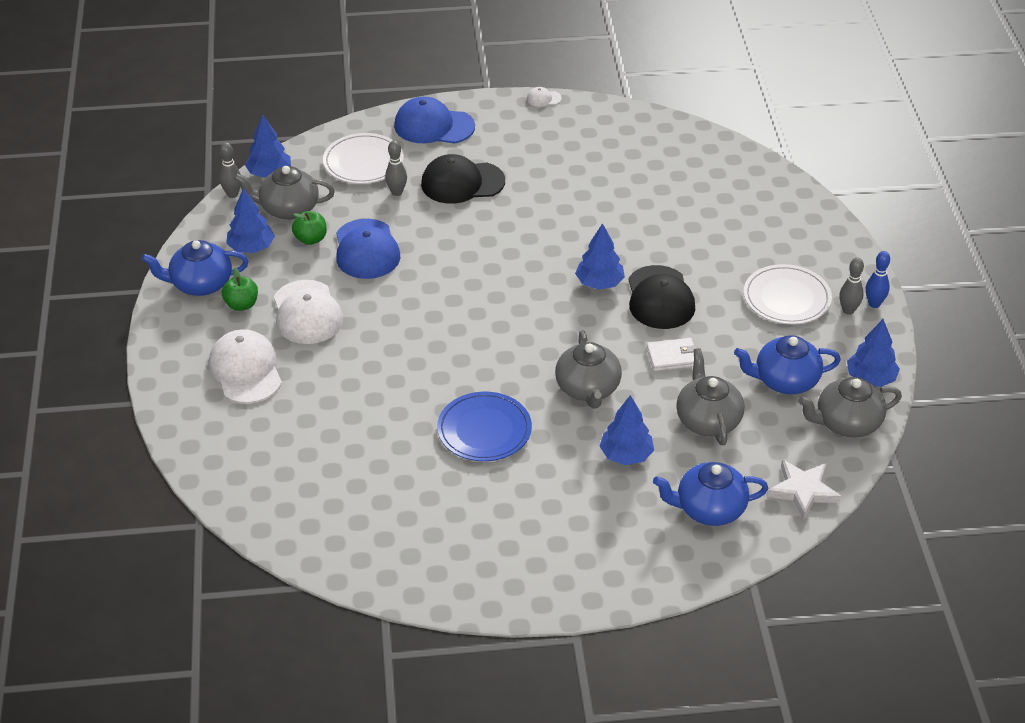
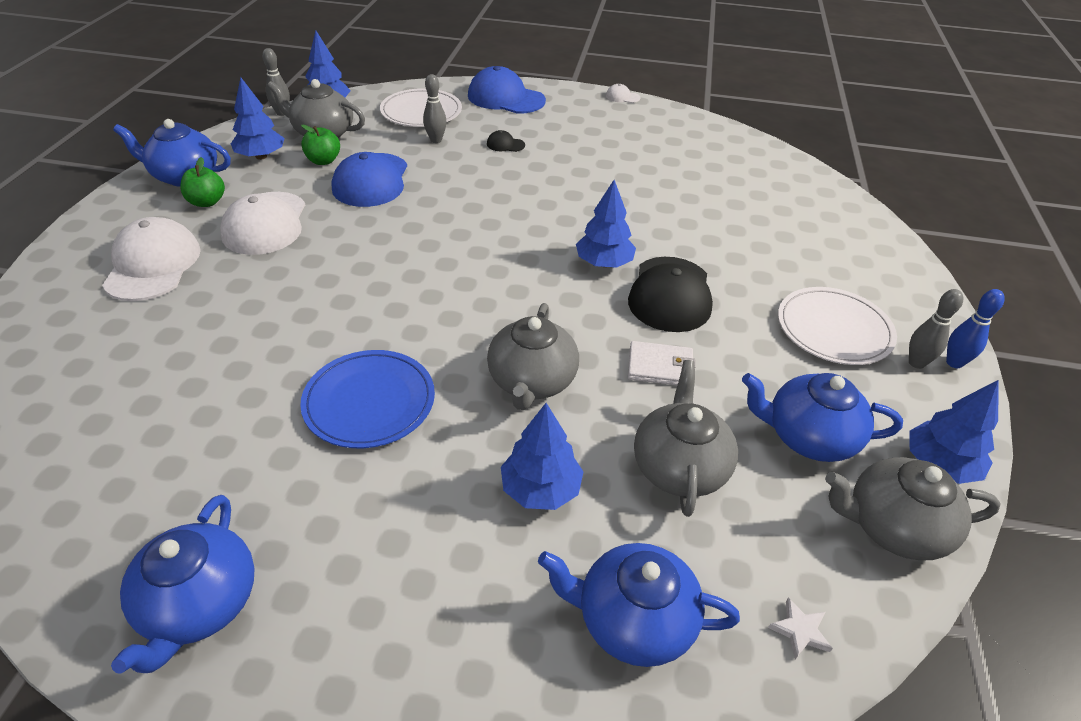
camera: 15 degrees right, 0 degrees up
(459, 564) = (199, 604): none -> blue teapot
(462, 183) = (505, 144): black cap -> black cap, size x0.44
(803, 491) = (800, 631): white star -> white star, size x0.50

